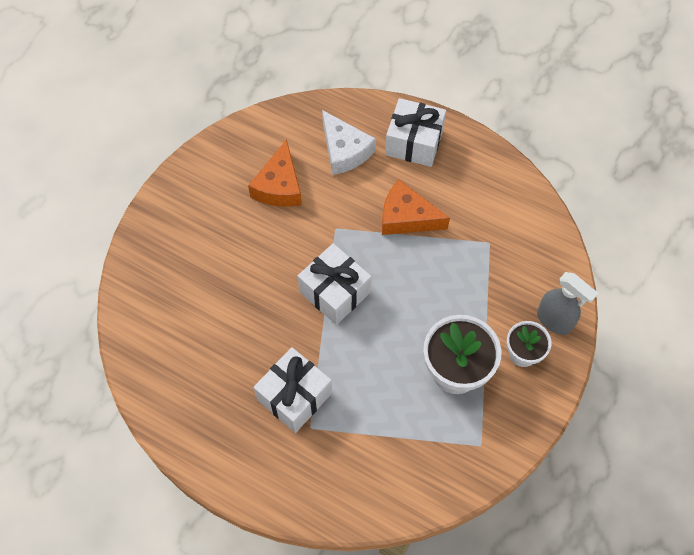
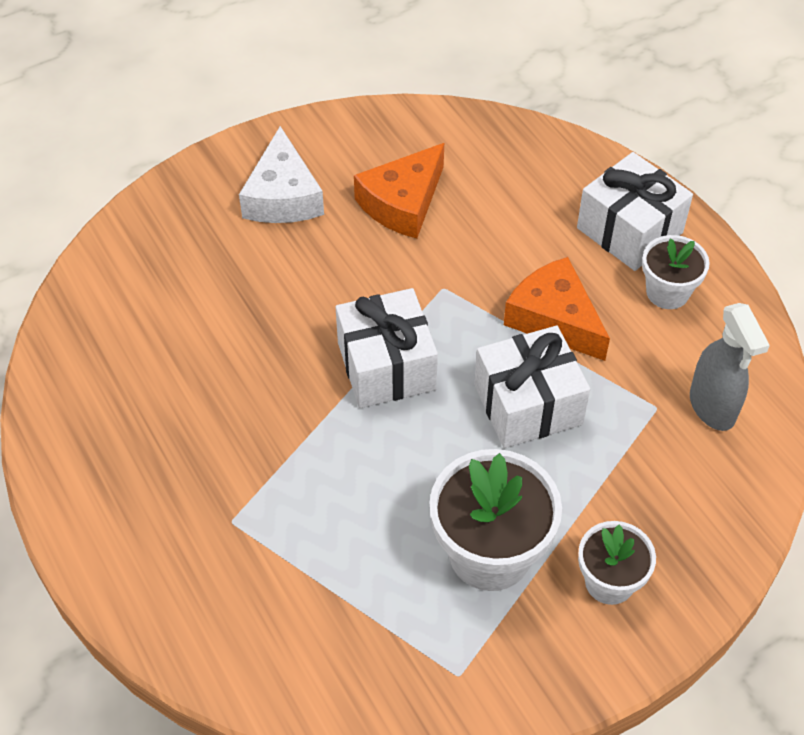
camera: 30 degrees right, 10 degrees down
(294, 396) = (238, 470): white gift -> white gift (528, 404)
(344, 150) = (522, 198): white cheese -> white cheese (283, 196)
(455, 171) = (667, 292): none -> white flower pot
(554, 321) = (690, 561): grey spray bottle -> grey spray bottle (712, 407)

